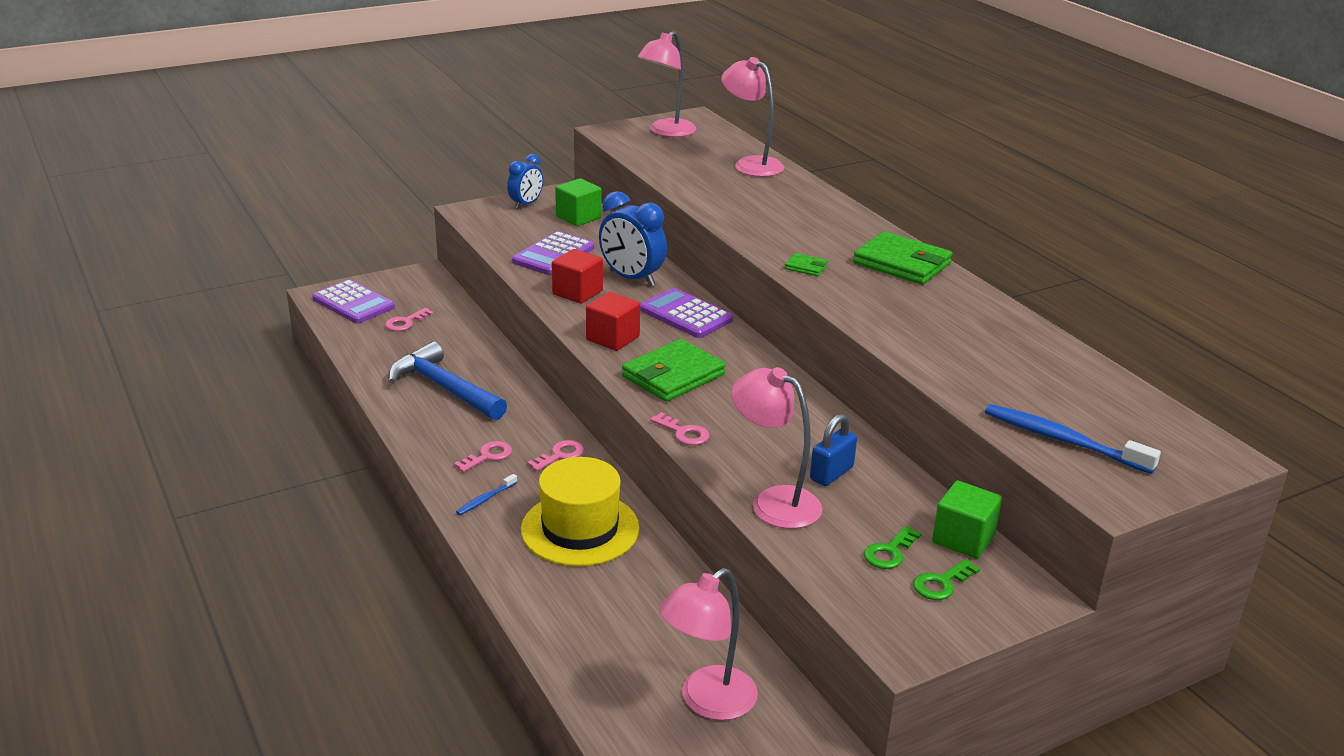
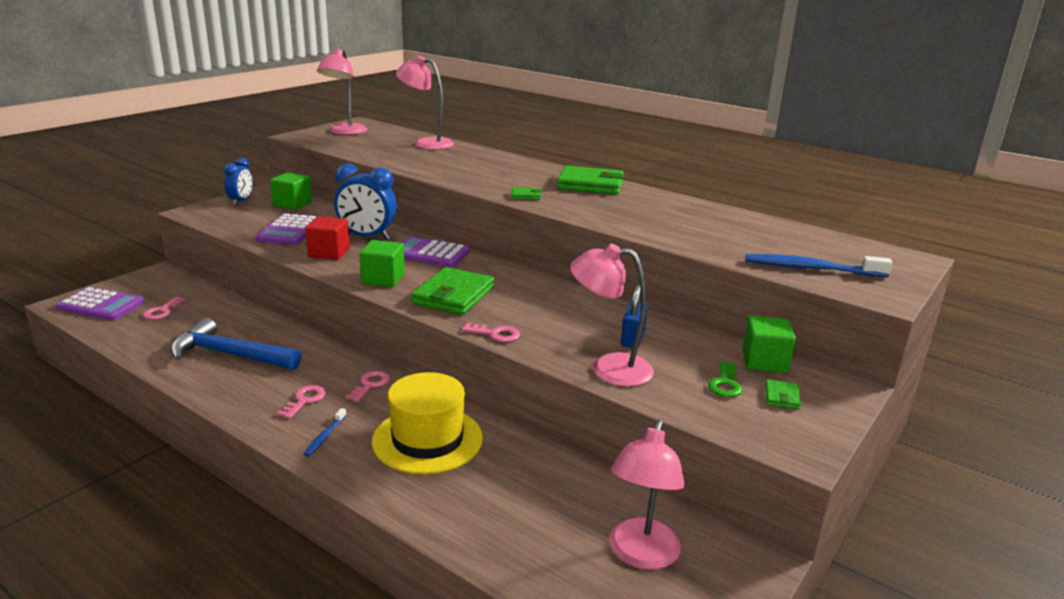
camera: 25 degrees left, 5 degrees down
(613, 338) = (383, 279): red cube -> green cube
(941, 583) = (781, 397): green key -> green wallet

